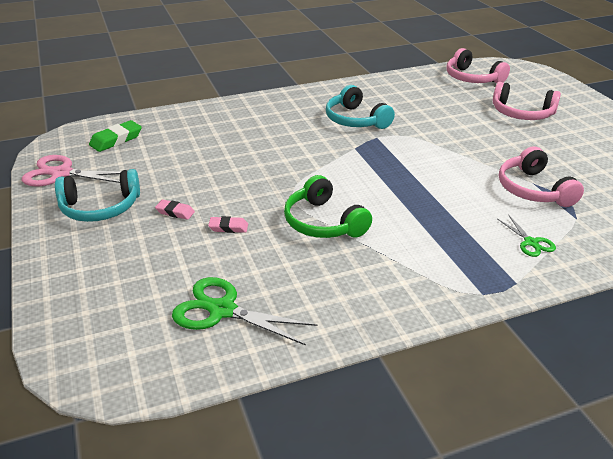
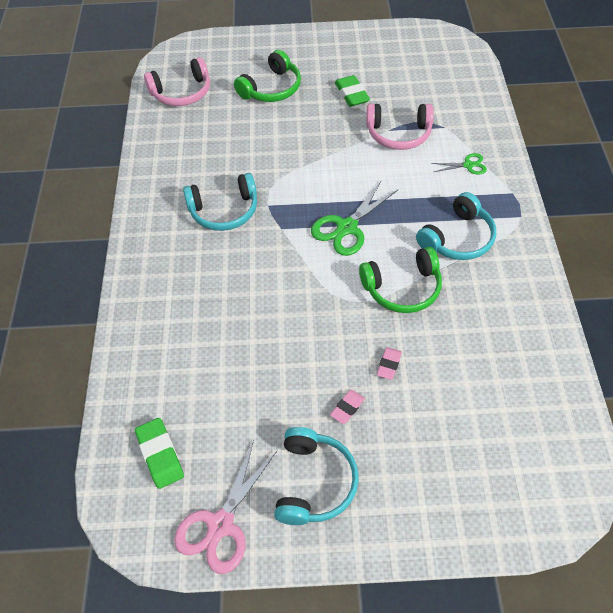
camera: 70 degrees left, 20 degrees up
(222, 310) = (508, 391): green scissors -> green scissors (346, 227)
(412, 249) = (458, 238): none -> turquoise headphones
(521, 113) = (272, 88): pink headphones -> green headphones
(562, 154) = (351, 94): none -> green eraser

